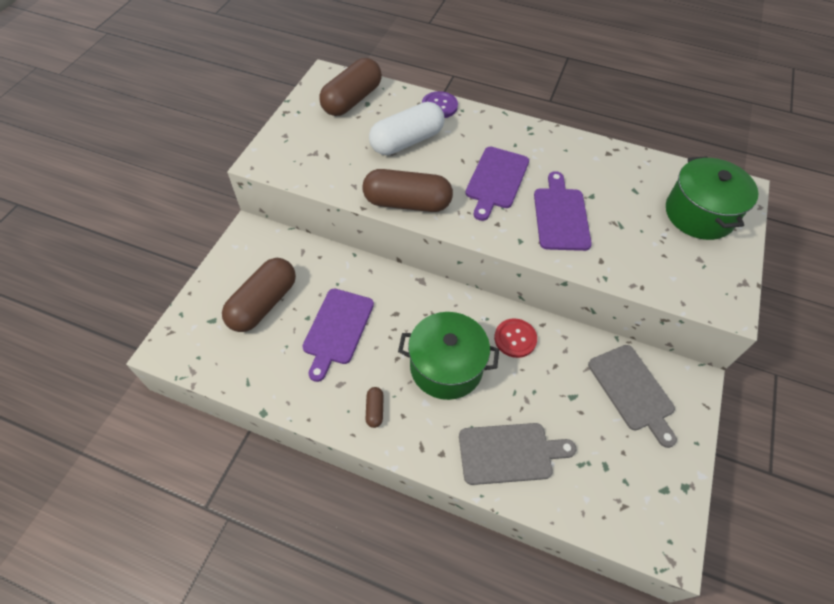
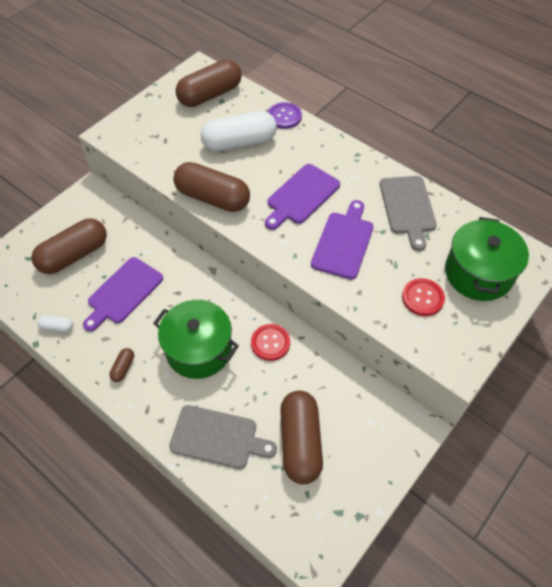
camera: 20 degrees right, 0 degrees up
(280, 387) = (57, 327): none -> white capsule
(593, 431) = (300, 442): none -> brown capsule
(632, 390) = (354, 418): grey cutting board -> grey cutting board (407, 208)
(662, 250) = (422, 298): none -> red button

